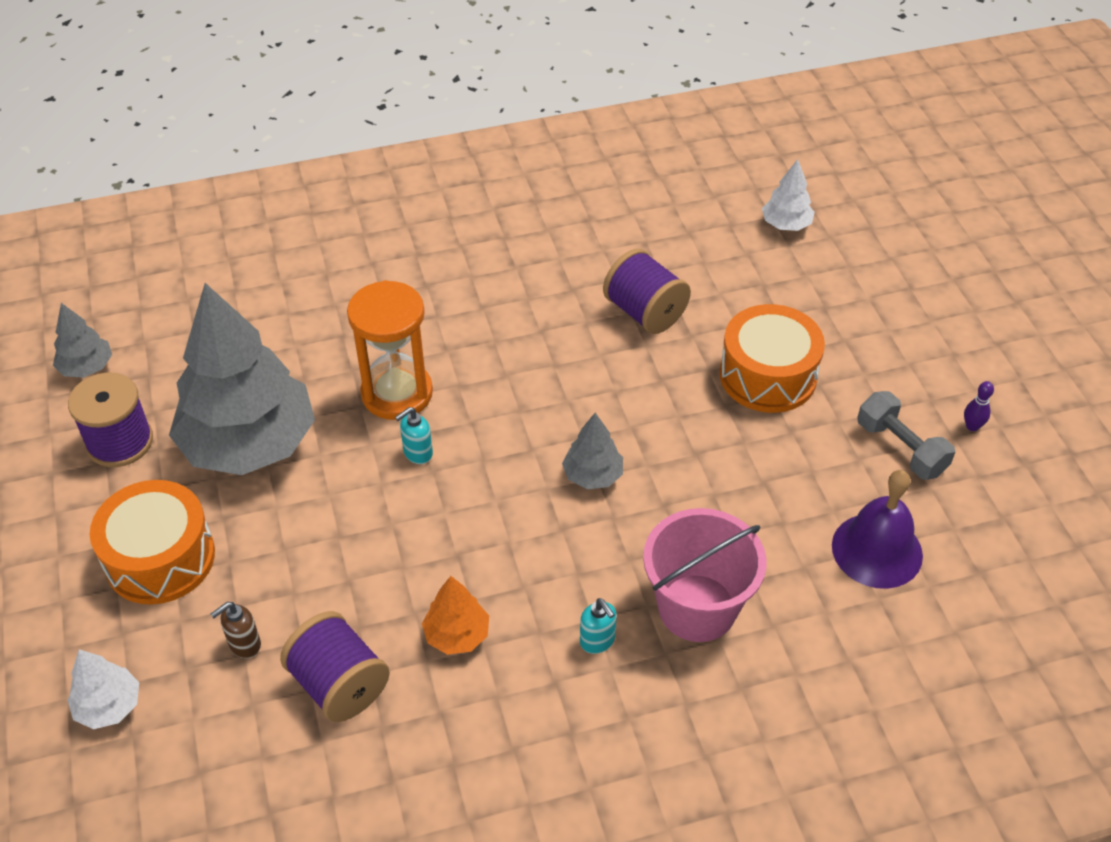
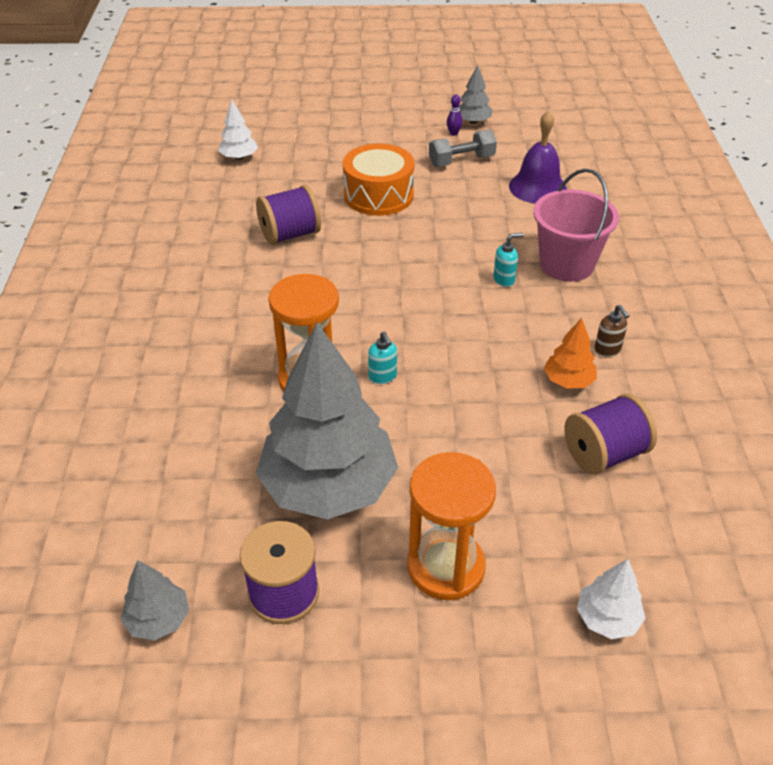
camera: 75 degrees left, 5 degrees down
(160, 558) = (446, 567): orange drum -> orange hourglass
(244, 645) = (556, 511): brown soap dispenser -> brown soap dispenser (607, 350)
(592, 475) = (439, 288): grey tree -> grey tree (473, 122)
(597, 641) = (585, 312): turquoise soap dispenser -> turquoise soap dispenser (504, 280)

